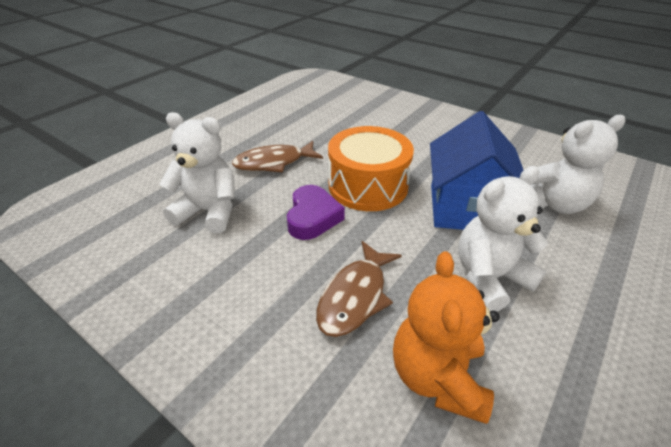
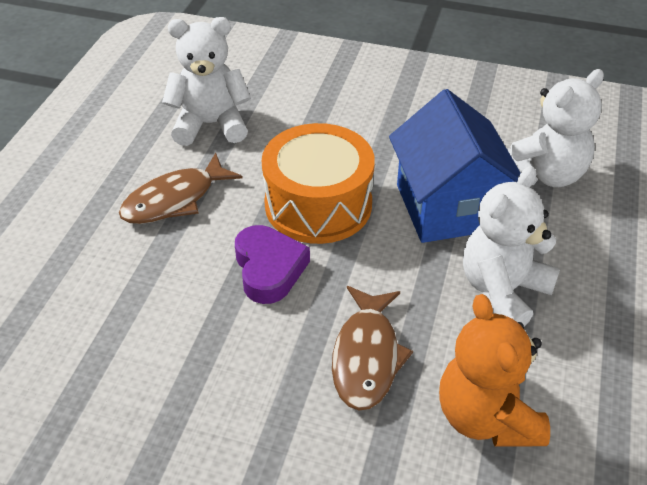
camera: 20 degrees left, 5 degrees up
(209, 211) = (127, 297): white teddy bear -> white teddy bear (210, 124)

